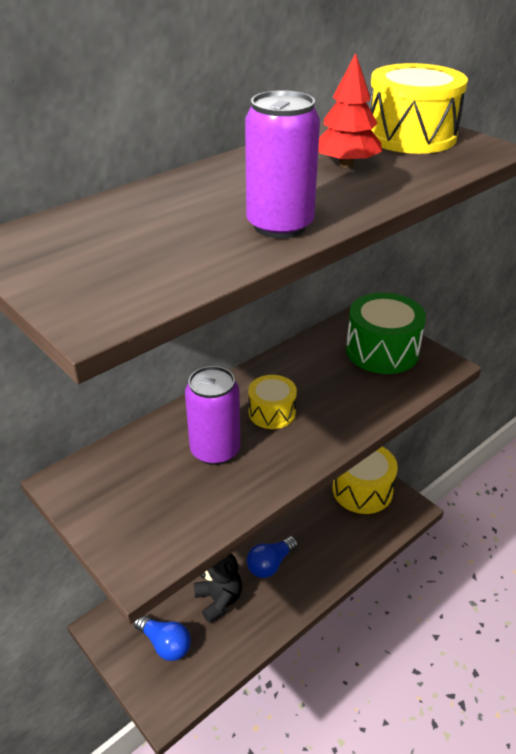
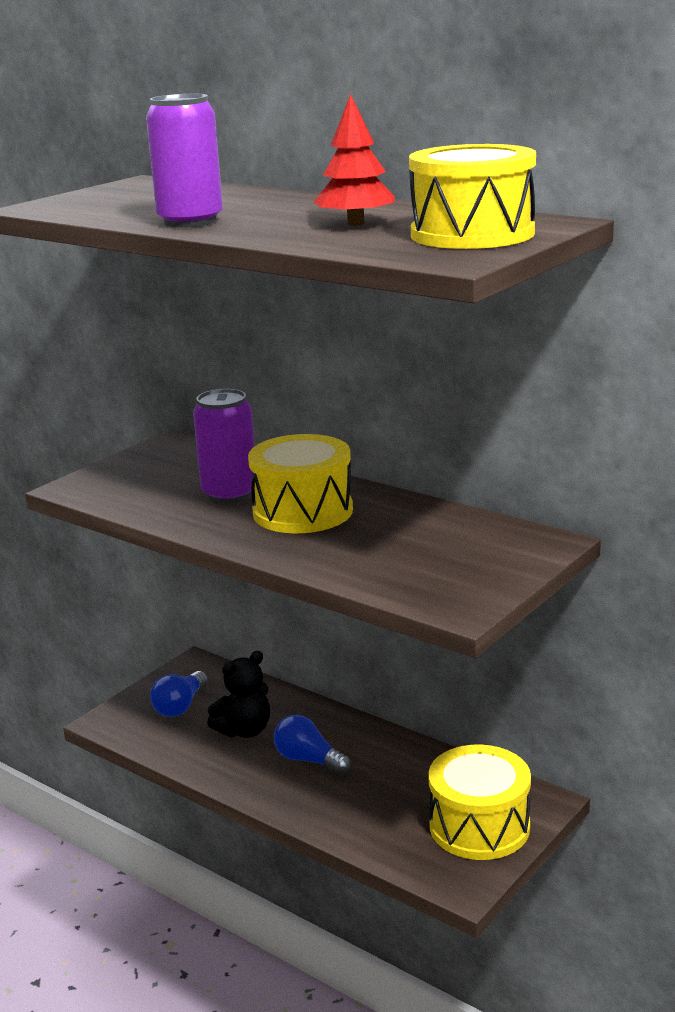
camera: 80 degrees right, 15 degrees down
(272, 412) = (303, 511): yellow drum -> yellow drum, size x1.71
(382, 351) = (469, 562): green drum -> none

